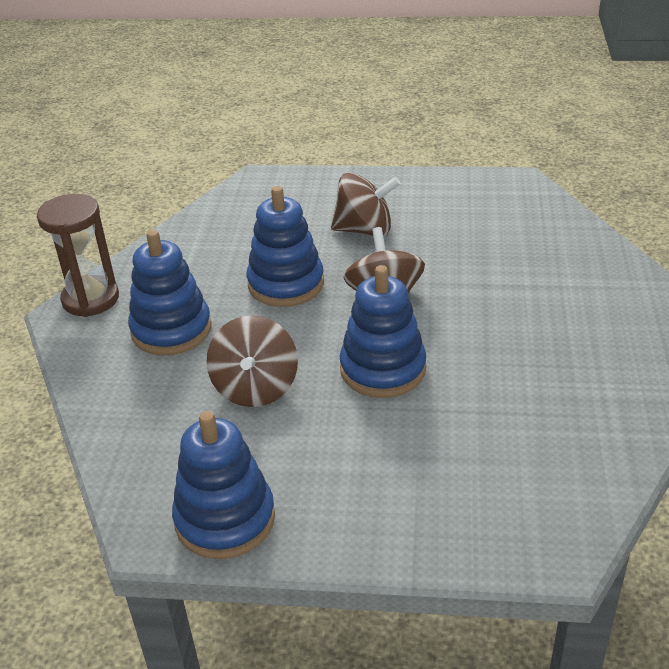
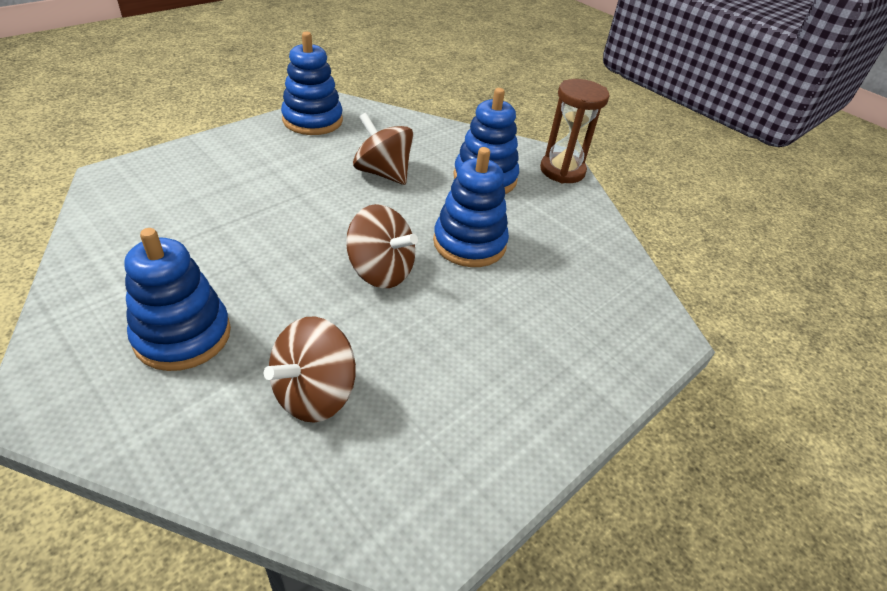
camera: 125 degrees right, 5 degrees up
(365, 230) = (489, 332): brown spinning top -> brown spinning top (314, 393)
(383, 369) = (317, 219): blue stacking toy -> blue stacking toy (183, 335)

